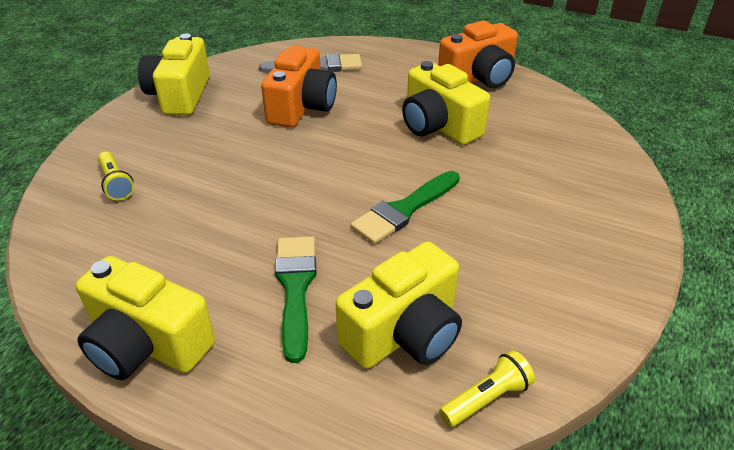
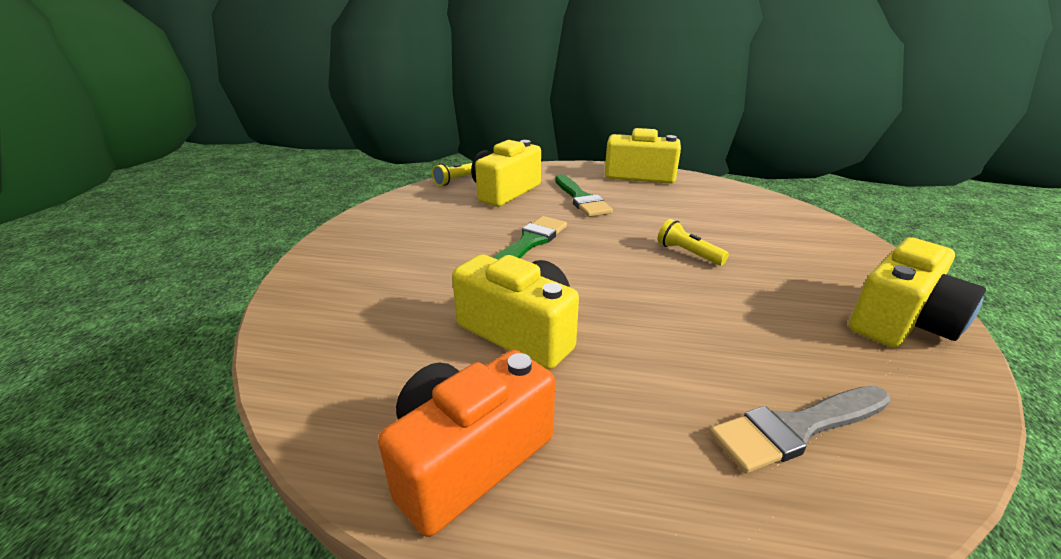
camera: 165 degrees right, 10 degrees down
(116, 184) = (785, 229): yellow flashlight -> yellow flashlight (688, 253)
(180, 95) = (901, 321): yellow camera -> yellow camera turned 60 degrees clockwise
(301, 107) = (723, 330): orange camera -> none

